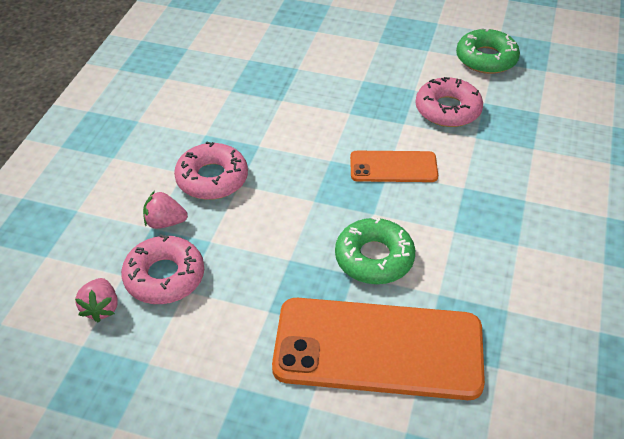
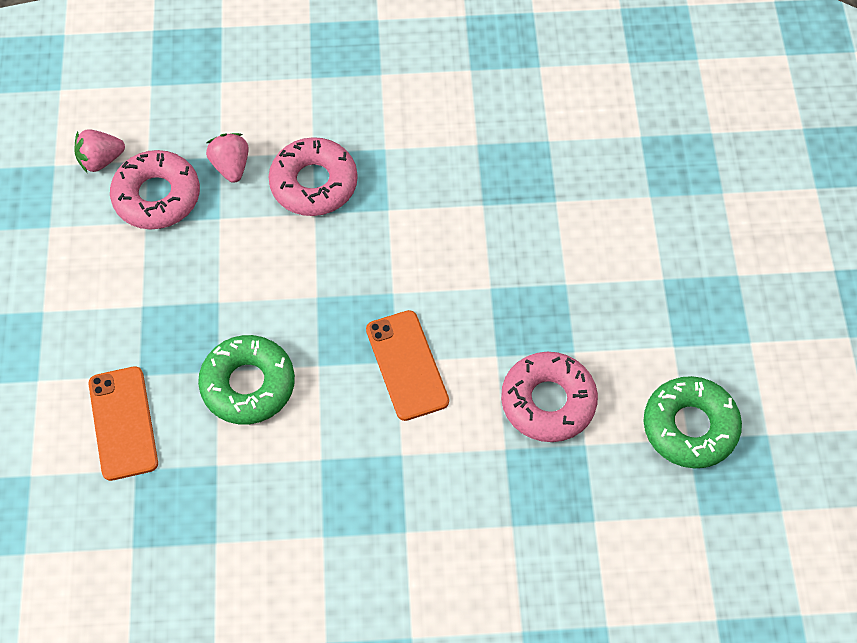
camera: 70 degrees right, 15 degrees up
(378, 349) = (123, 423): orange phone -> orange phone, size x0.51

